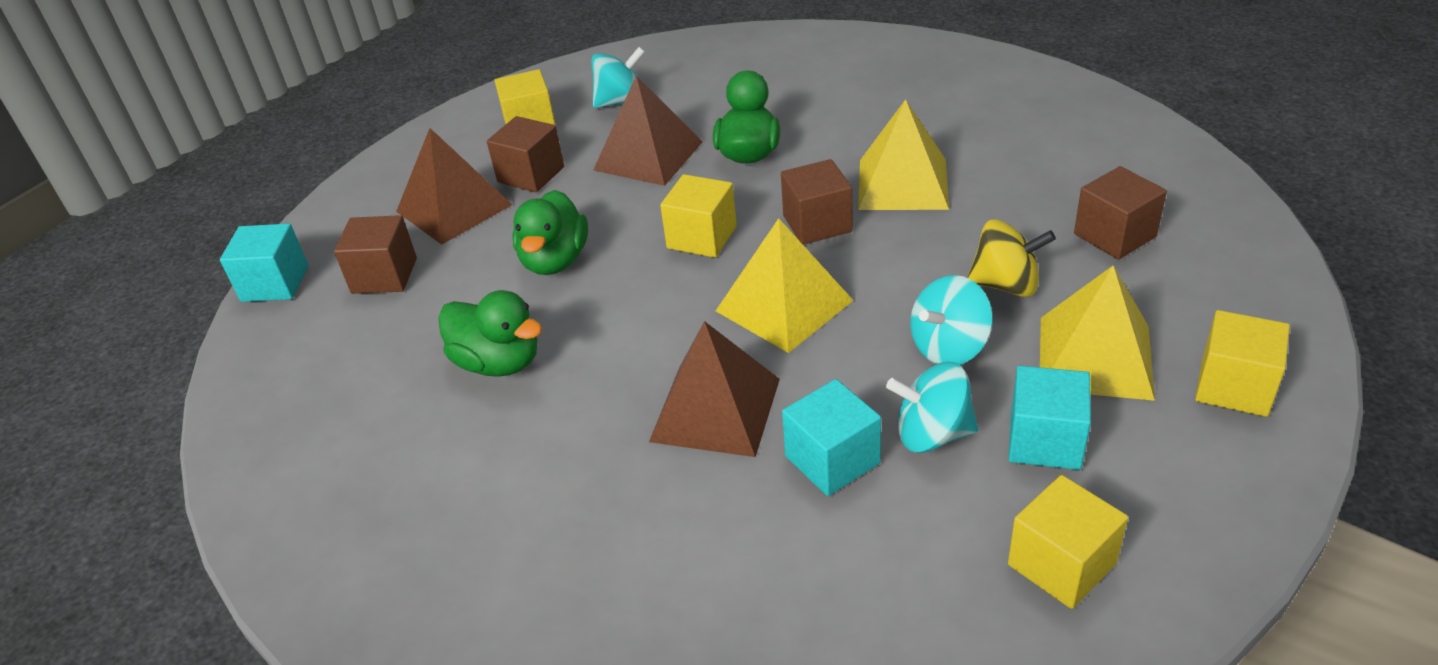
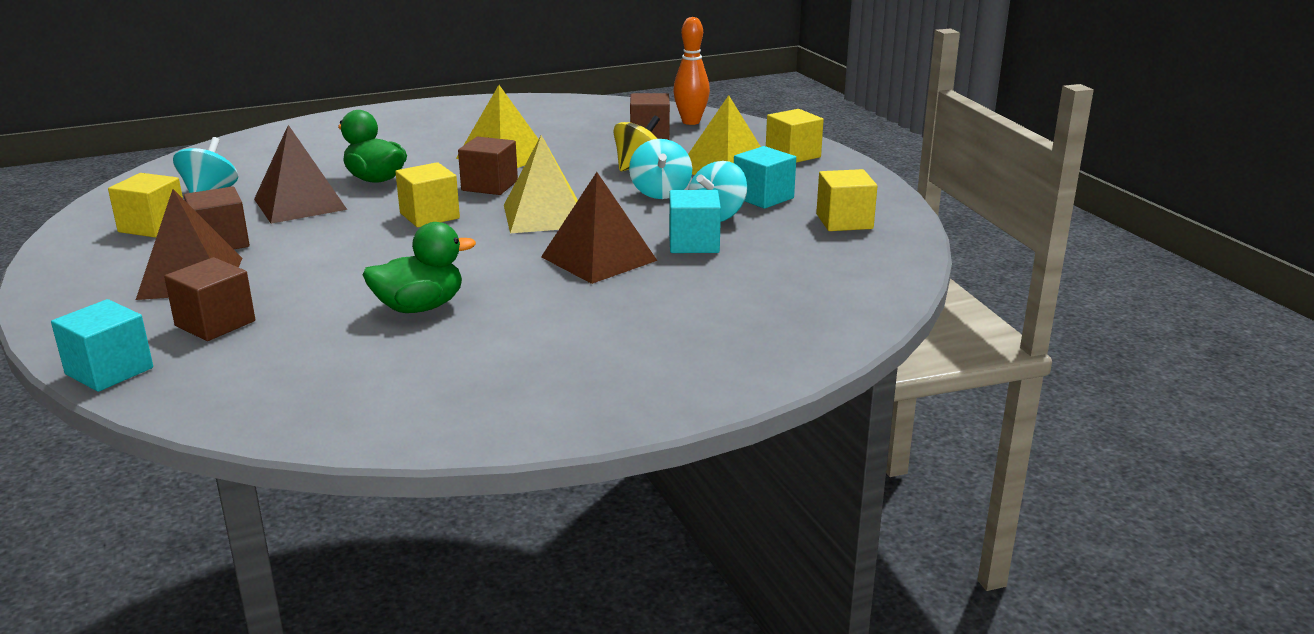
camera: 60 degrees left, 15 degrees down
(555, 261) = (347, 262): green duck -> none
(1213, 237) = (691, 122): none -> orange bowling pin

